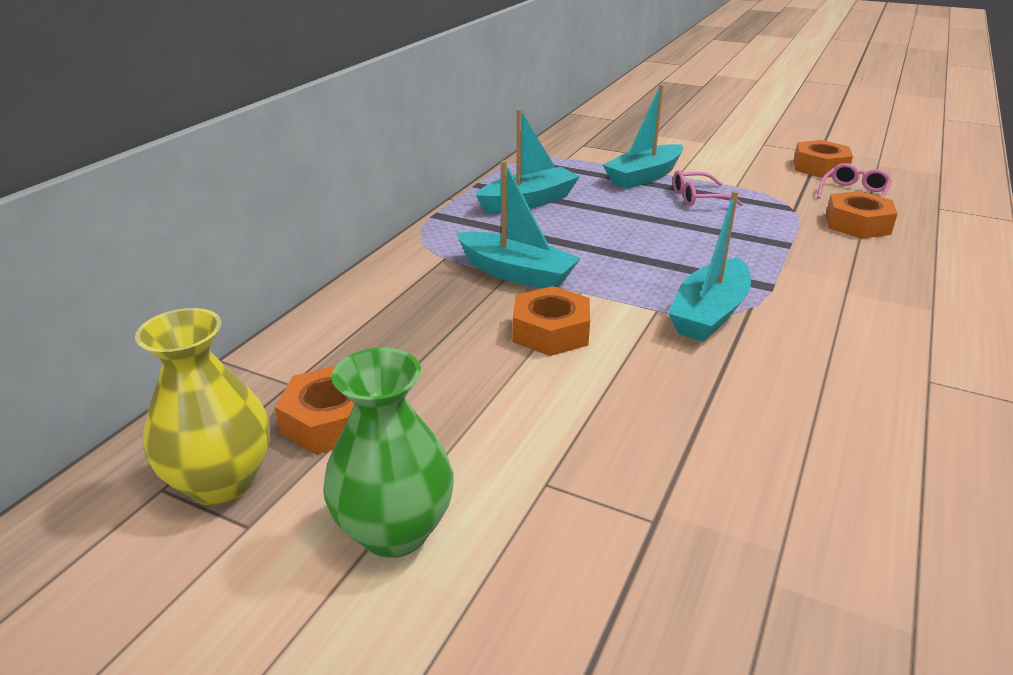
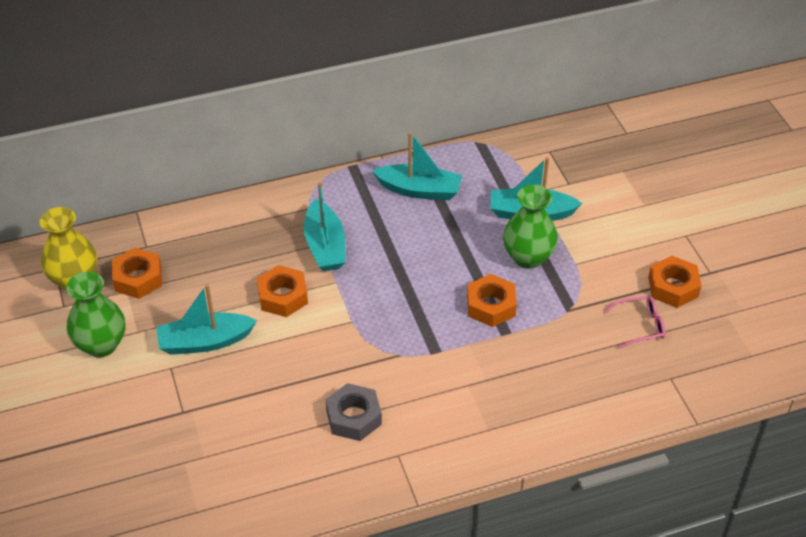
camera: 45 degrees right, 15 degrees up
(698, 198) = (528, 257): pink glasses -> green vase
(709, 313) = (371, 342): turquoise boat -> turquoise boat (205, 341)
(828, 380) = (354, 417): none -> grey nut
(857, 224) = (582, 349): orange nut -> orange nut (491, 306)

